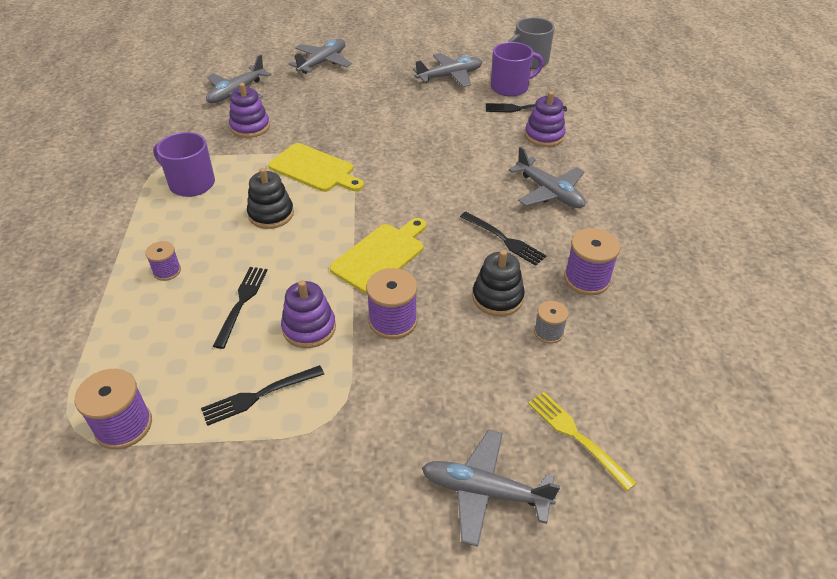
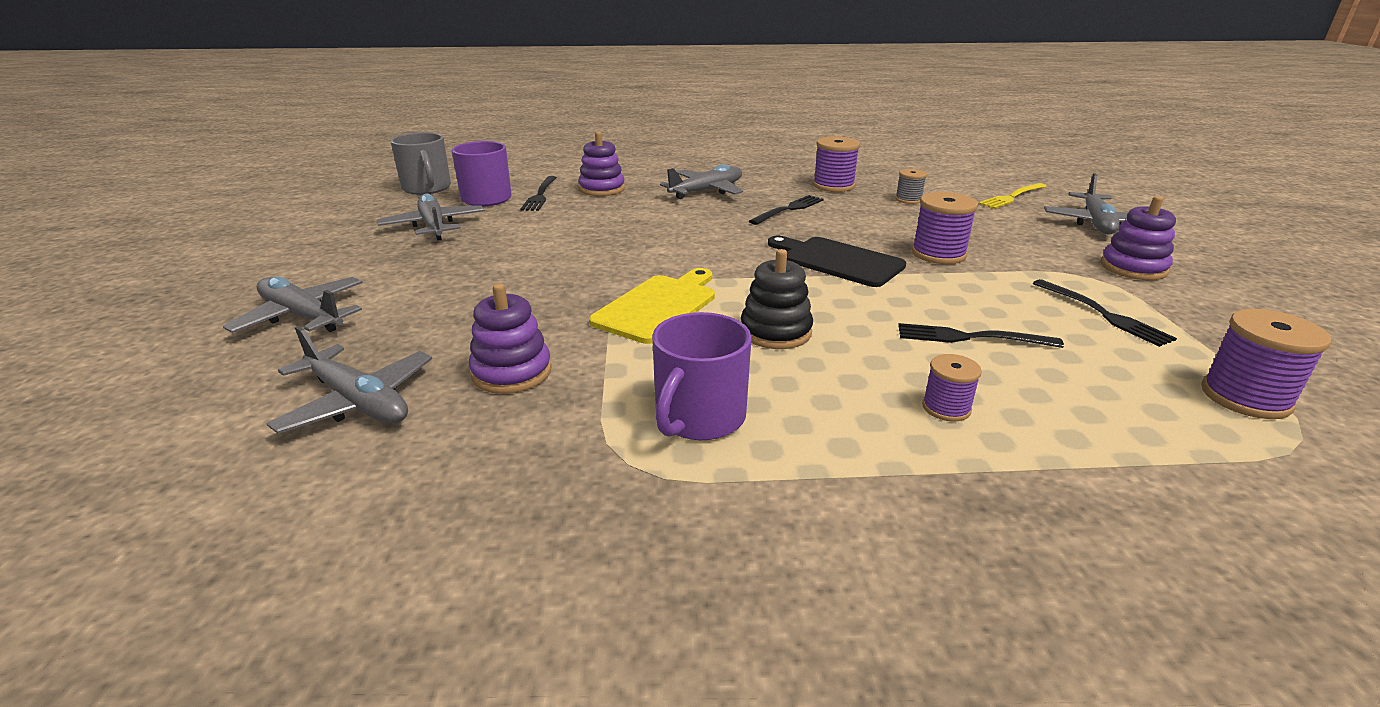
camera: 90 degrees left, 15 degrees down
(309, 328) = (981, 293): purple stacking toy -> purple stacking toy (1133, 268)
(381, 255) = (837, 261): yellow cutting board -> black cutting board
(497, 297) = (876, 214): black stacking toy -> none

